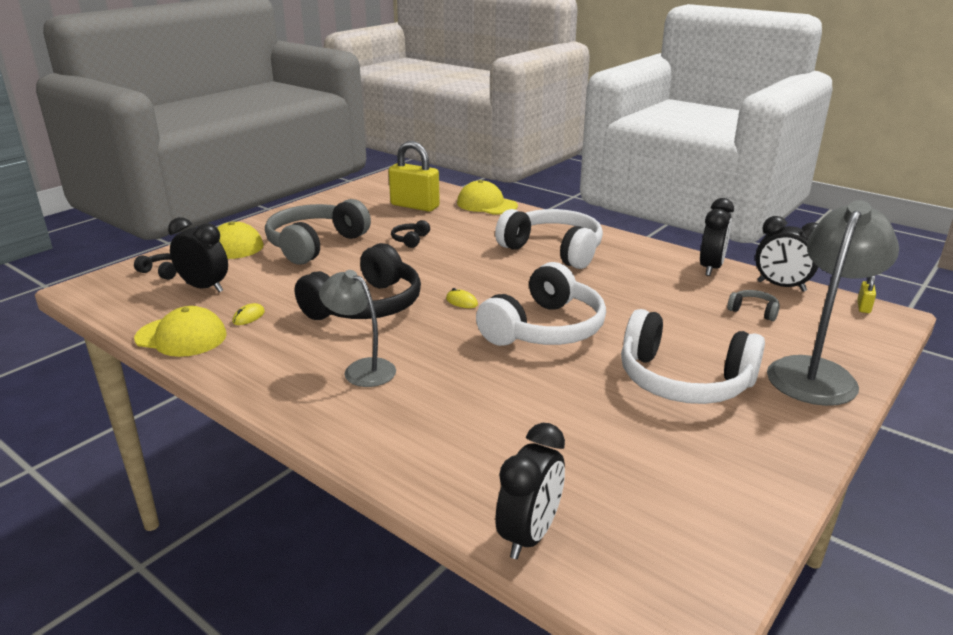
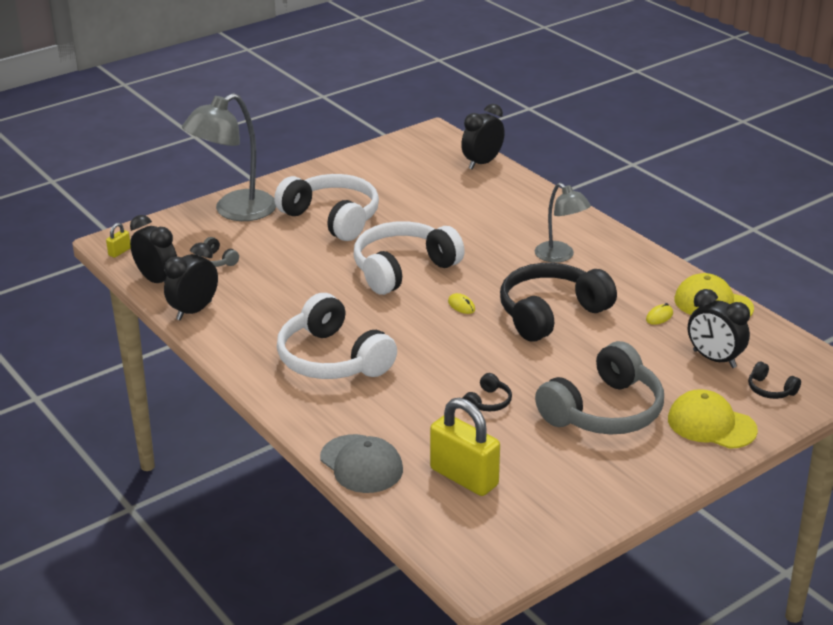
camera: 165 degrees left, 5 degrees up
(486, 204) = (361, 464): yellow cap -> grey cap

